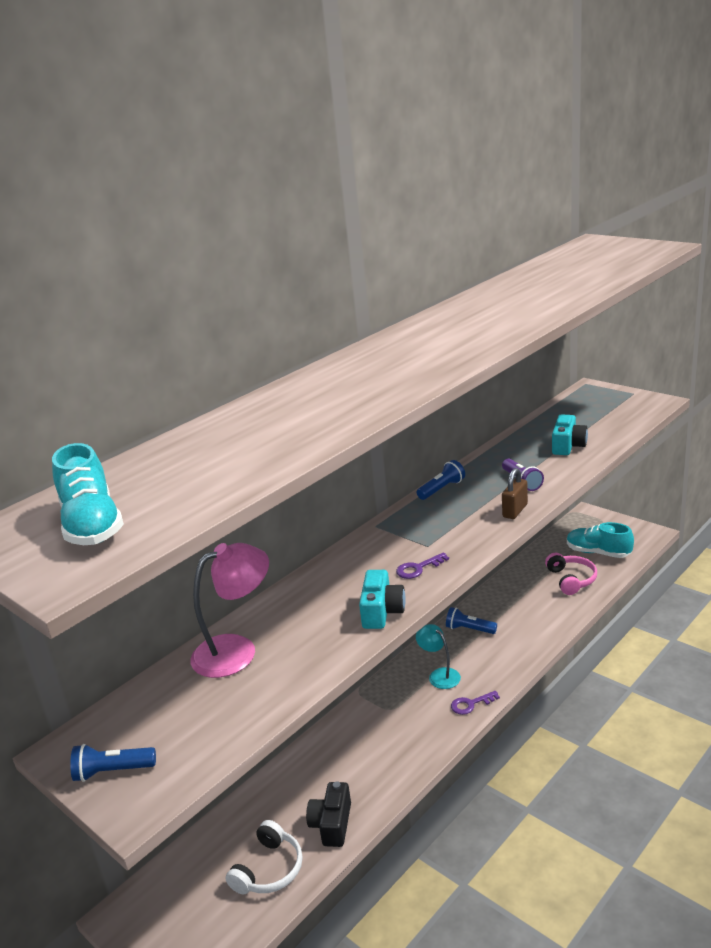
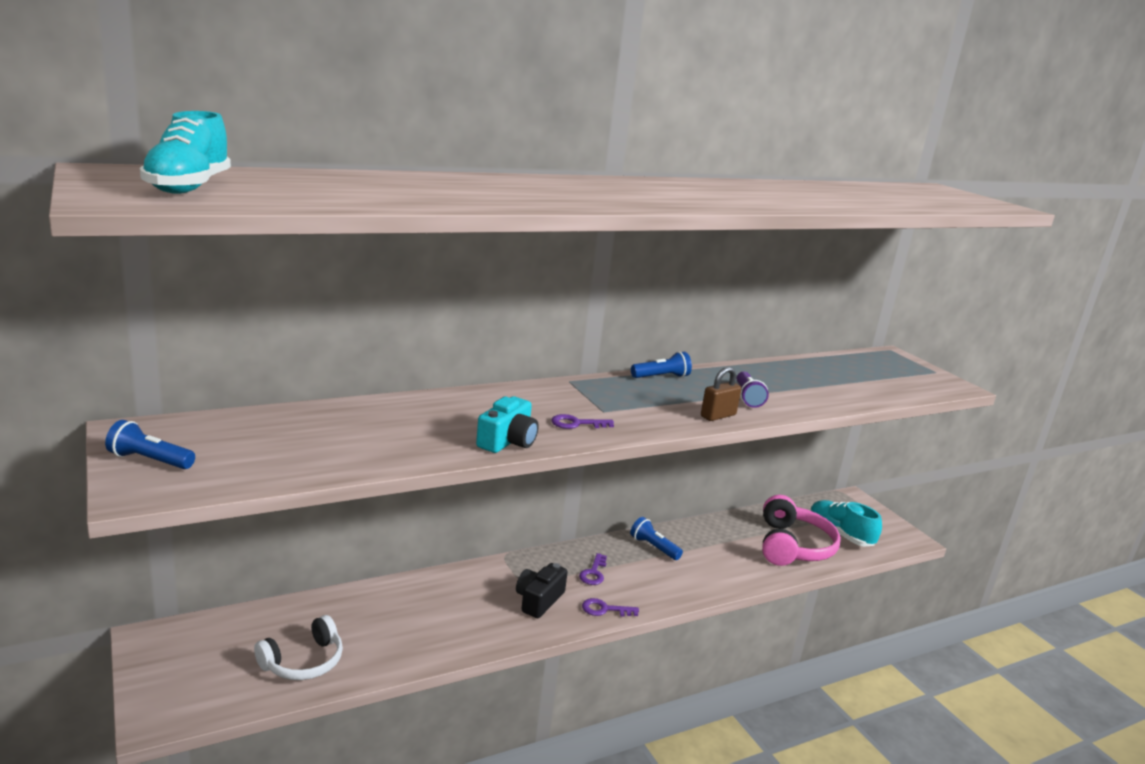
camera: 15 degrees right, 5 degrees down
(236, 650) = (347, 420): pink lamp -> none
(332, 824) = (390, 651): black camera -> black camera (539, 600)
(439, 675) = (593, 573): turquoise lamp -> purple key
(568, 446) = (824, 387): turquoise camera -> none
(571, 579) = (792, 546): pink headphones -> pink headphones, size x1.51

